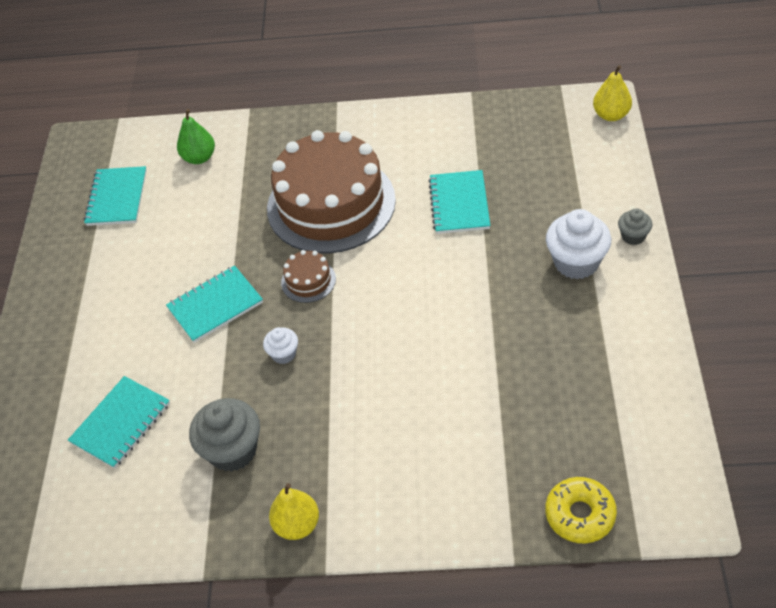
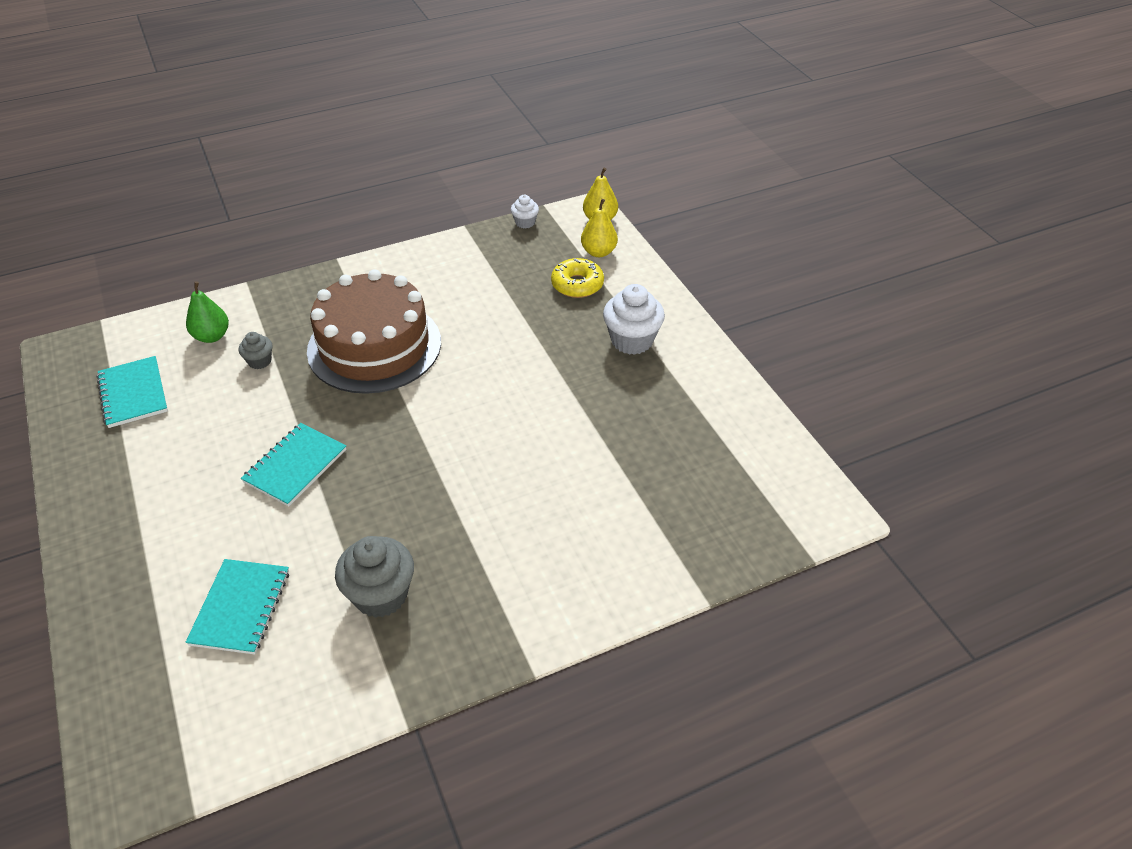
camera: 30 degrees left, 5 degrees down
(283, 354) = (391, 490): white cupcake -> white cupcake (525, 222)
(297, 525) = (484, 642): yellow pear -> yellow pear (598, 252)
(308, 280) = (384, 418): brown cake -> none
(459, 204) = (500, 318): turquoise notebook -> none
(580, 515) = (745, 544): yellow donut -> yellow donut (577, 285)
(633, 236) = (669, 308): grey cupcake -> grey cupcake (259, 361)

